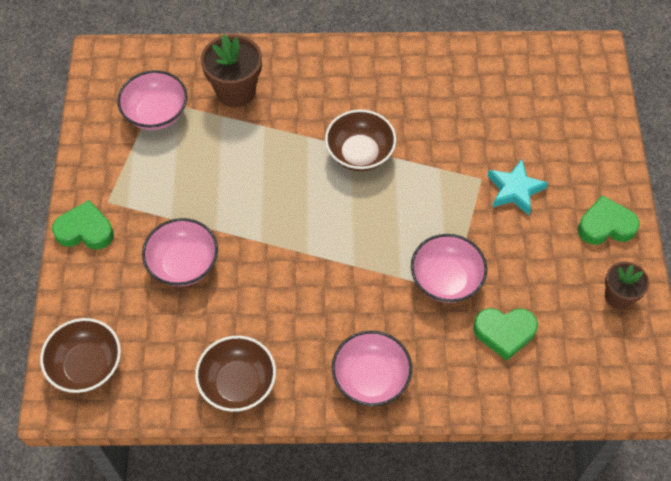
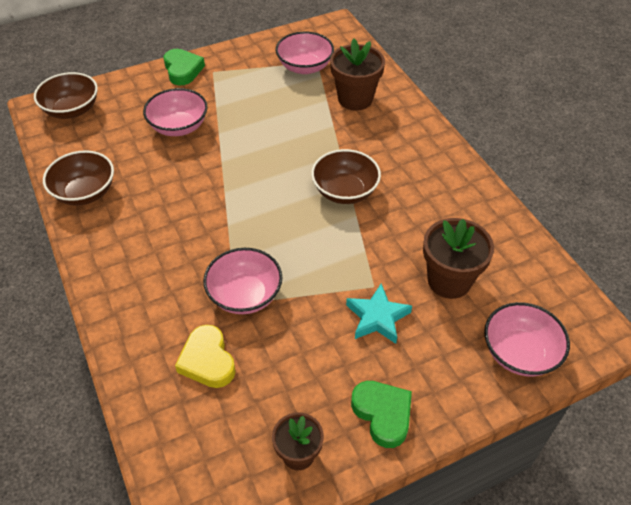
camera: 65 degrees right, 10 degrees down
(371, 378) = (119, 274): pink bowl -> pink bowl (519, 353)
(500, 123) = (449, 280): none -> brown flower pot
(504, 333) = (207, 361): green heart -> yellow heart

